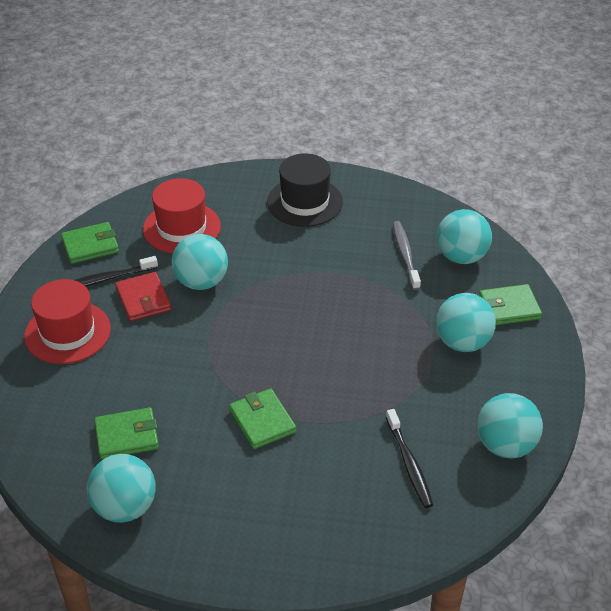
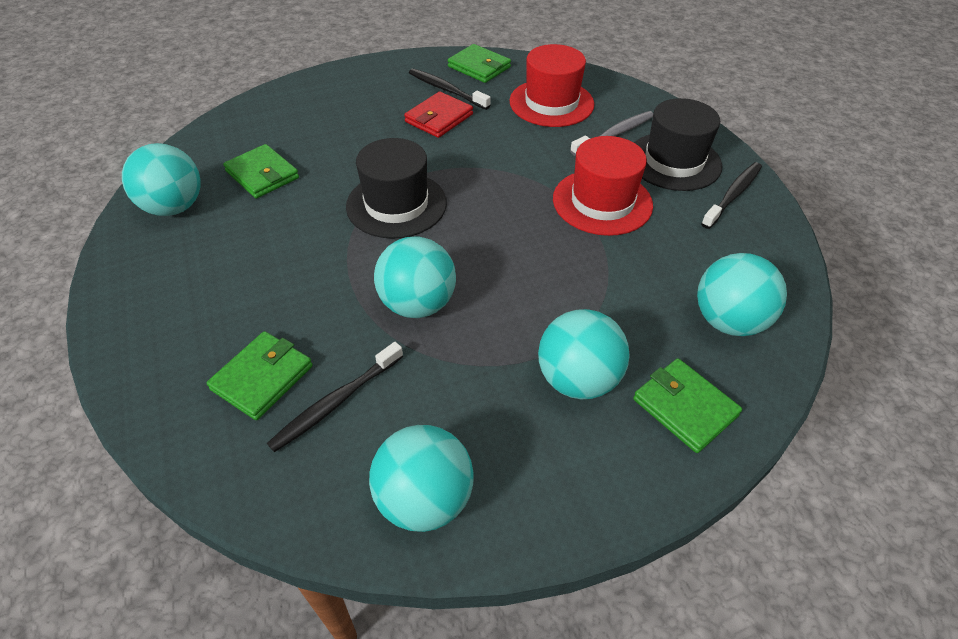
camera: 60 degrees right, 5 degrees up
(67, 332) = (366, 96): red hat -> red hat (602, 202)
(201, 282) = (491, 141): turquoise ball -> turquoise ball (417, 304)
(234, 365) = (396, 204): none -> black hat
(262, 421) = (332, 253): green wallet -> green wallet (262, 378)
(359, 195) = (732, 195): none -> black toothbrush
(405, 255) = (677, 268): grey toothbrush -> grey toothbrush (614, 134)

